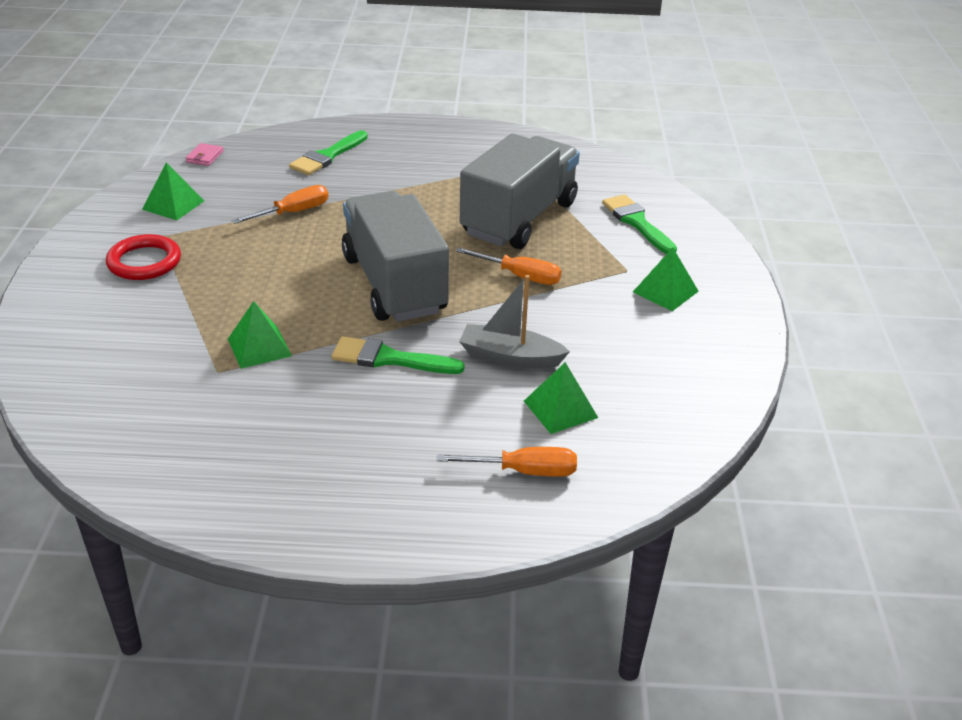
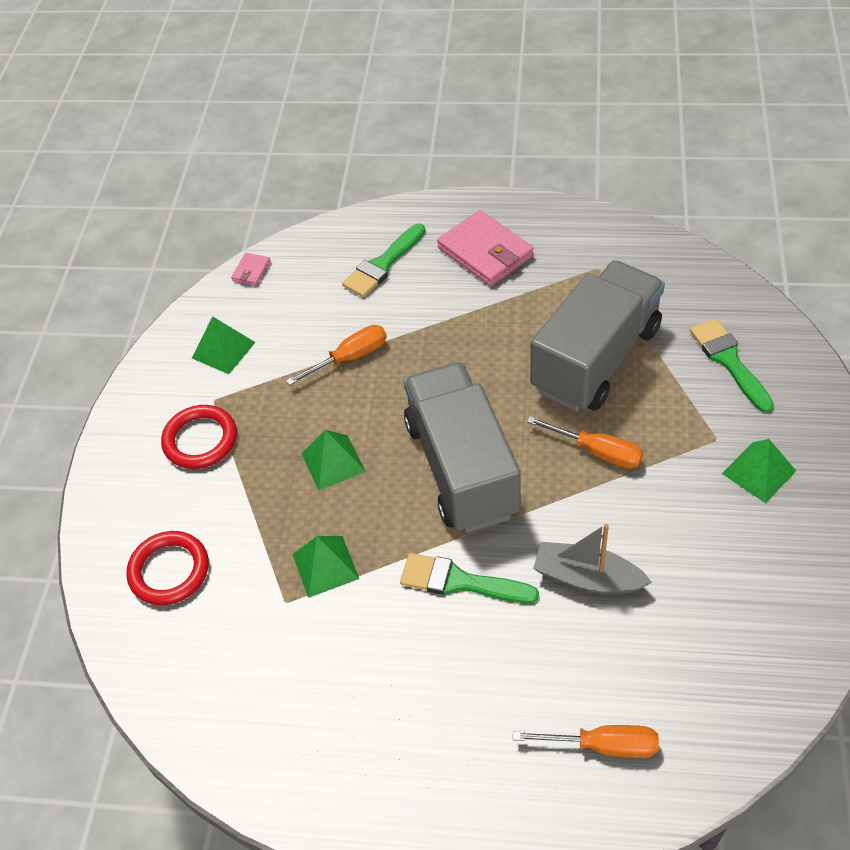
camera: 10 degrees right, 15 degrees up
(103, 349) = (169, 571): none -> red ring
(421, 152) = (485, 252): none -> pink wallet
(560, 409) = (641, 655): green pyramid -> green pyramid (333, 462)

